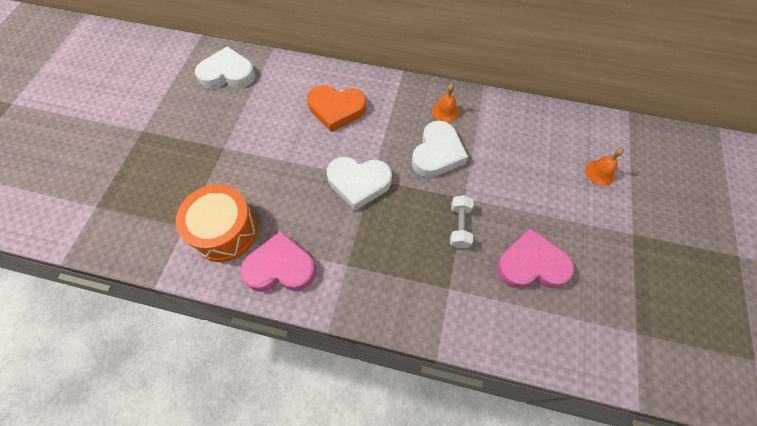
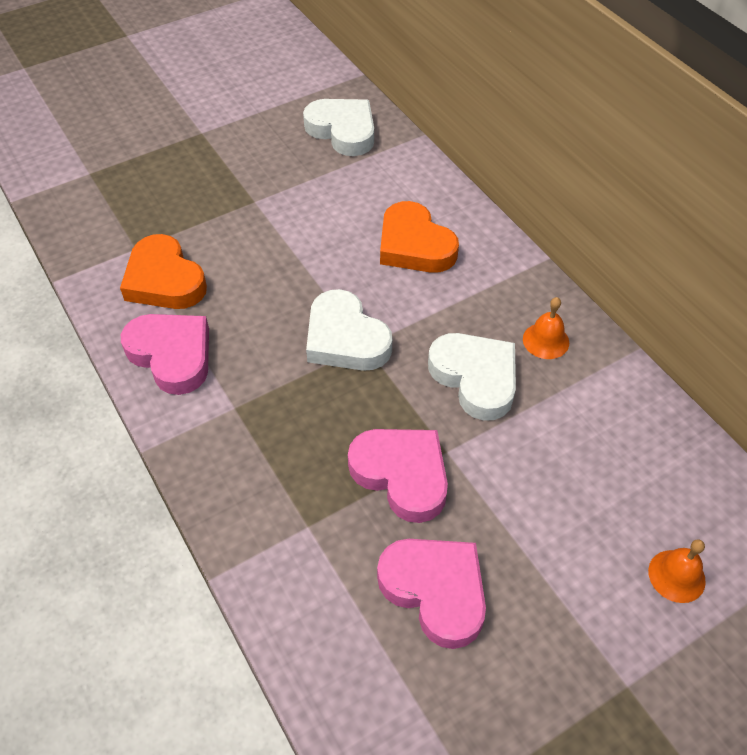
camera: 45 degrees right, 10 degrees down
(225, 231) = (164, 280): orange drum -> orange heart
(437, 153) = (475, 378): white heart -> white heart turned 105 degrees counterclockwise
(459, 226) = (402, 475): white dumbbell -> pink heart

